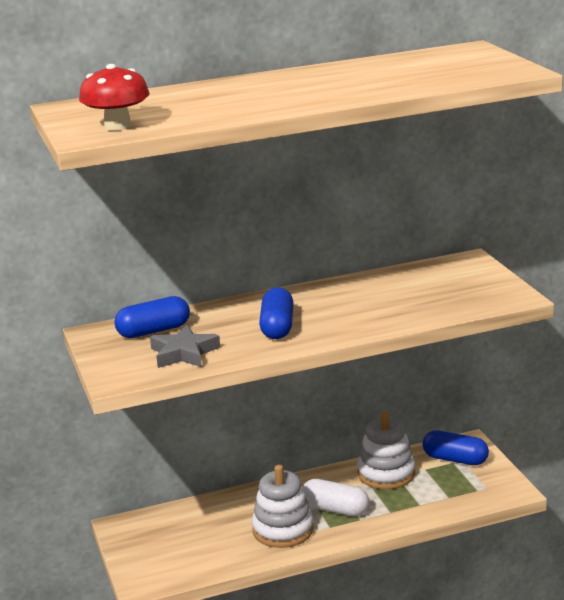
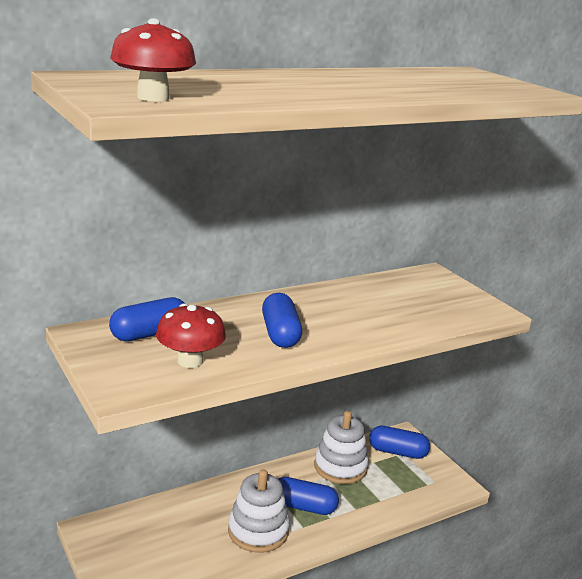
camera: 15 degrees left, 0 degrees up
(184, 353) = (190, 361): grey star -> red mushroom
(335, 509) = (303, 506): white capsule -> blue capsule

